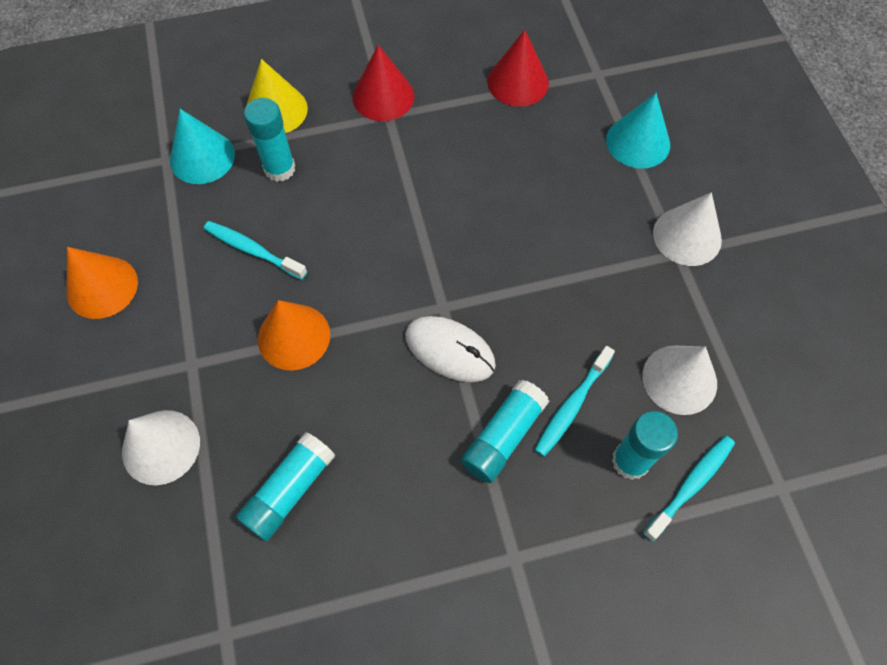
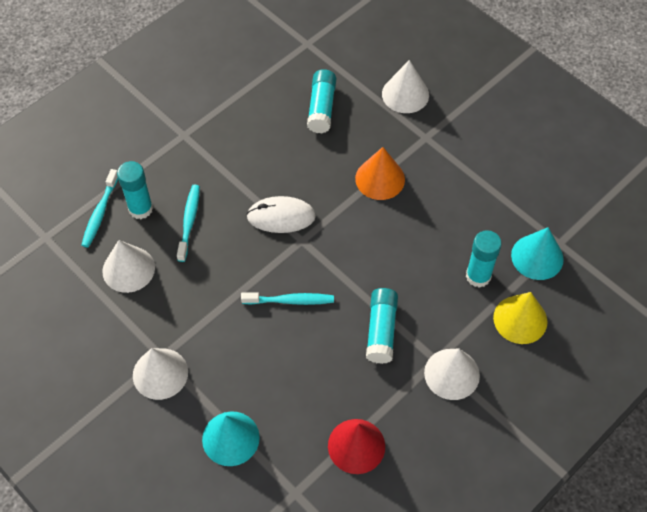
camera: 150 degrees right, 5 degrees down
(102, 287) = (516, 149): orange cone -> none
(253, 250) = (447, 214): turquoise toothbrush -> turquoise toothbrush (290, 301)
(383, 96) = (452, 374): red cone -> white cone
(503, 436) = (221, 186): turquoise glue stick -> turquoise glue stick (381, 330)

